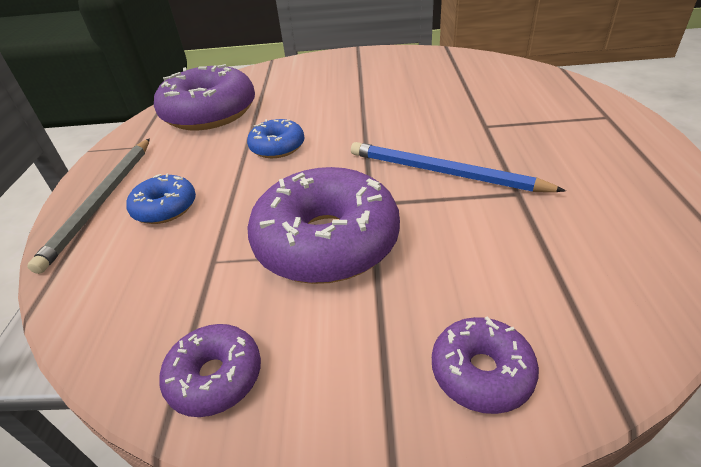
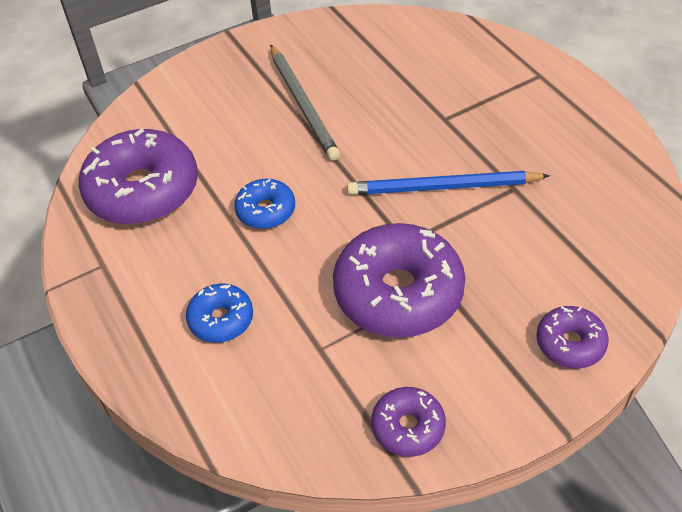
camera: 30 degrees left, 10 degrees up
(102, 201) = (146, 339): grey pencil -> grey pencil (303, 104)

